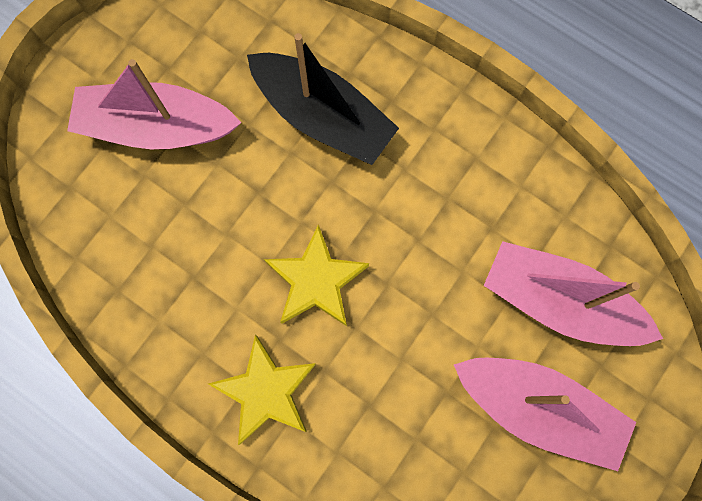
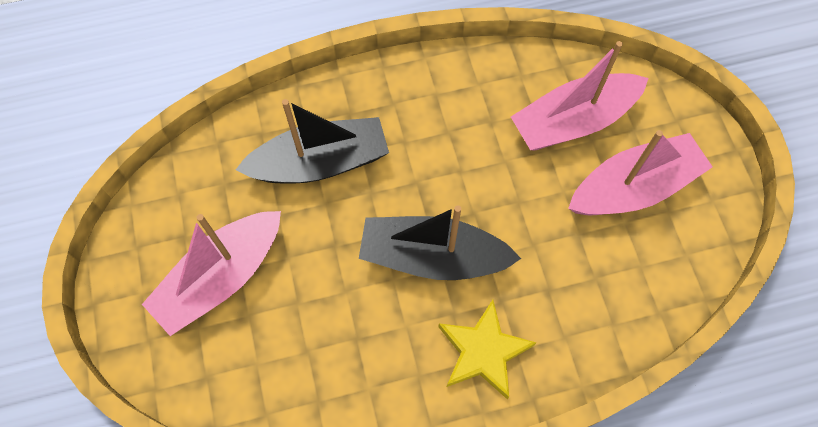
camera: 50 degrees left, 10 degrees down
(316, 281) = (432, 256): yellow star -> black boat

